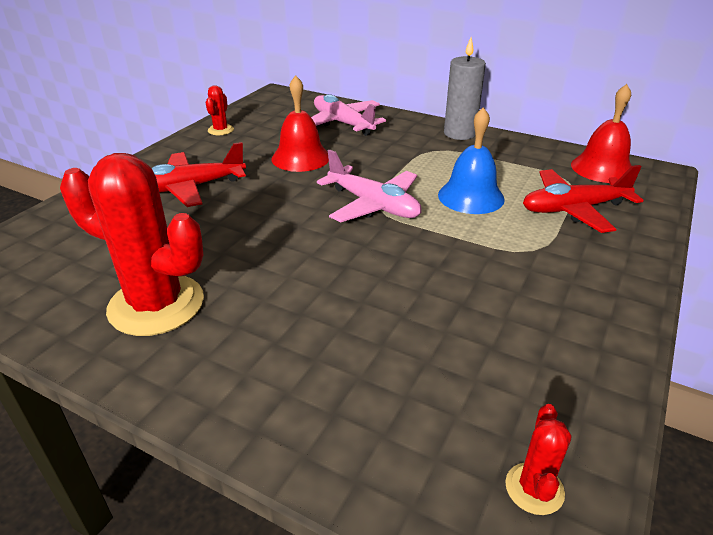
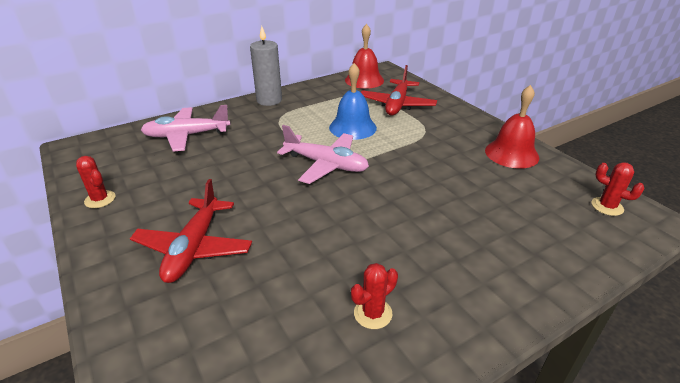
camera: 60 degrees left, 0 degrees up
(156, 305) = (373, 313): red cactus -> red cactus, size x0.44
(300, 158) = (217, 172): red bell -> red bell (511, 154)
(373, 205) = (326, 164): pink plane -> pink plane turned 45 degrees clockwise

